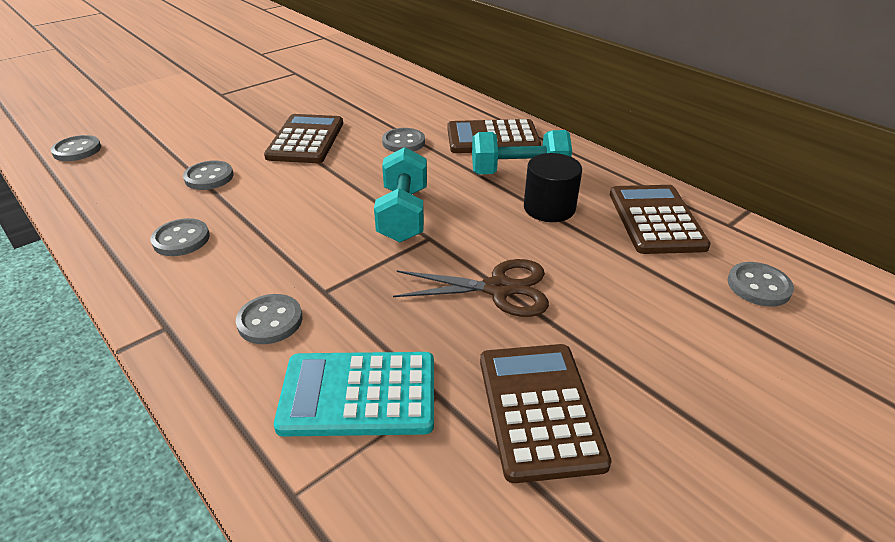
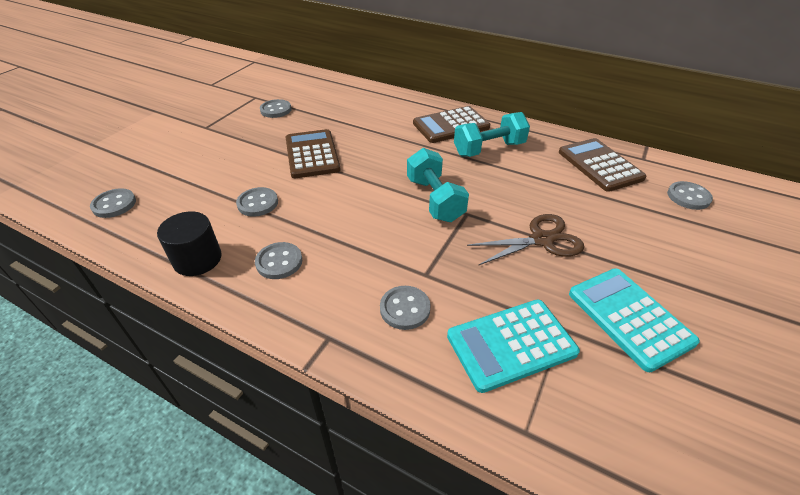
camera: 20 degrees left, 5 degrees up
(403, 142) = (389, 141): grey button -> grey button (276, 110)
(539, 409) = (629, 317): brown calculator -> turquoise calculator
(549, 208) = (528, 172): black cylinder -> black cylinder (197, 259)

